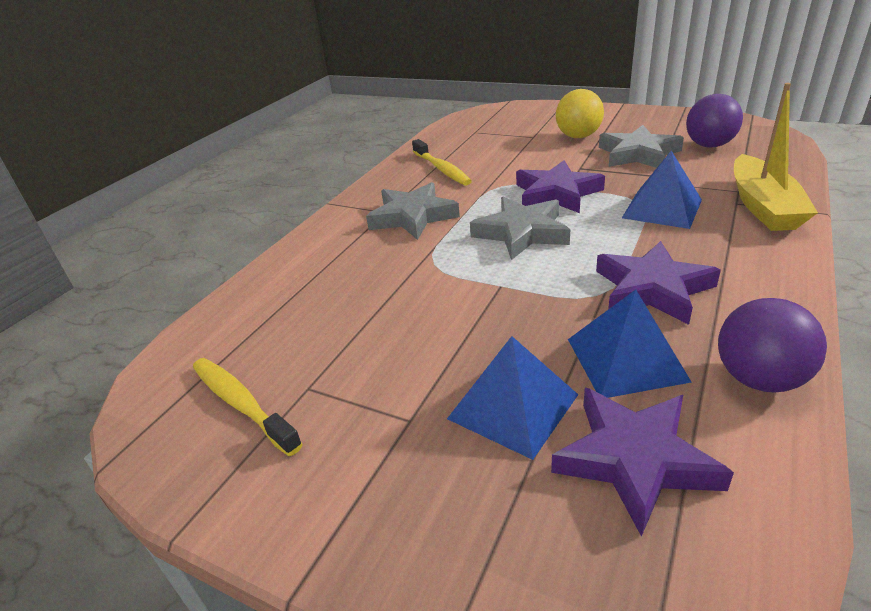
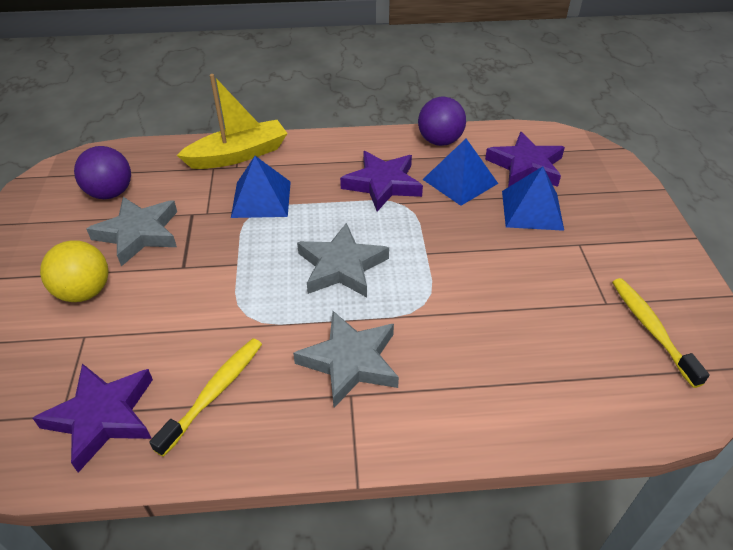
camera: 125 degrees left, 10 degrees up
(241, 403) = (651, 329): yellow toothbrush -> yellow toothbrush turned 150 degrees clockwise
(557, 193) = (253, 266): purple star -> purple star (102, 417)

